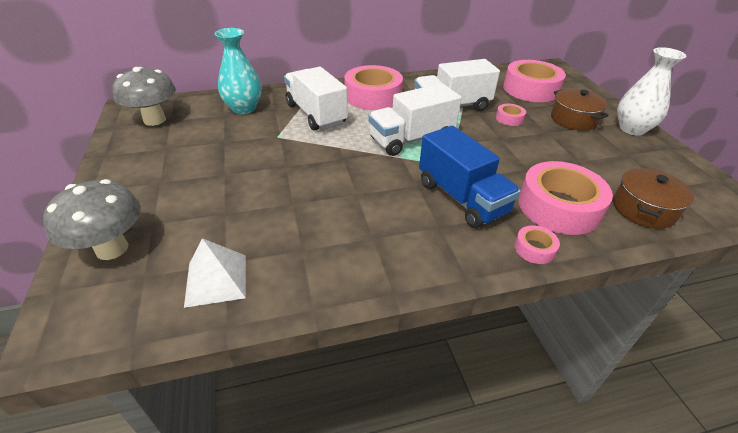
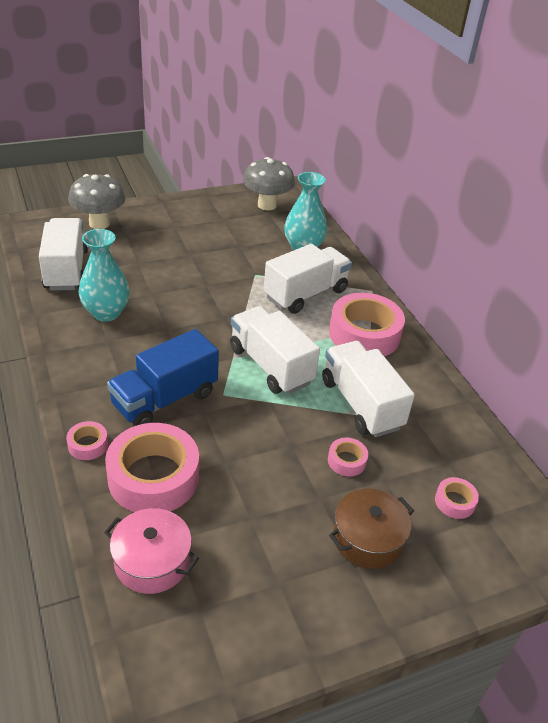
camera: 80 degrees right, 0 degrees up
(216, 280) = (66, 269): white pyramid -> white truck
(322, 239) = (106, 313): none -> turquoise vase
(531, 89) = (454, 502): pink tape -> pink tape, size x0.45
(632, 129) = (359, 615): white vase -> none
(643, 209) = (152, 561): brown pot -> pink pot

